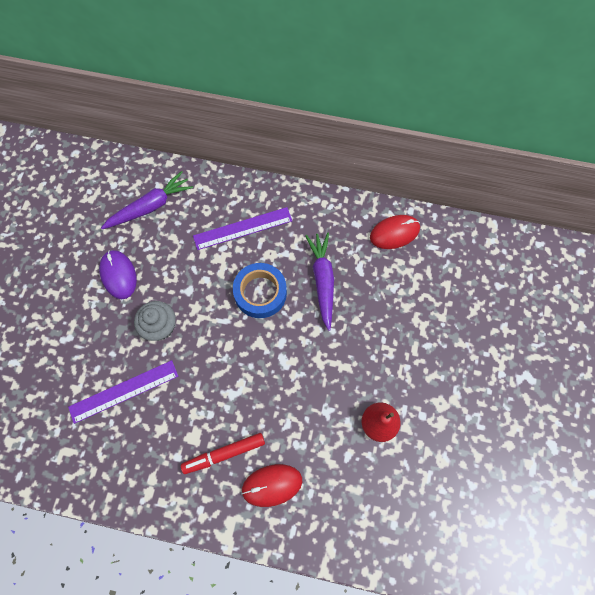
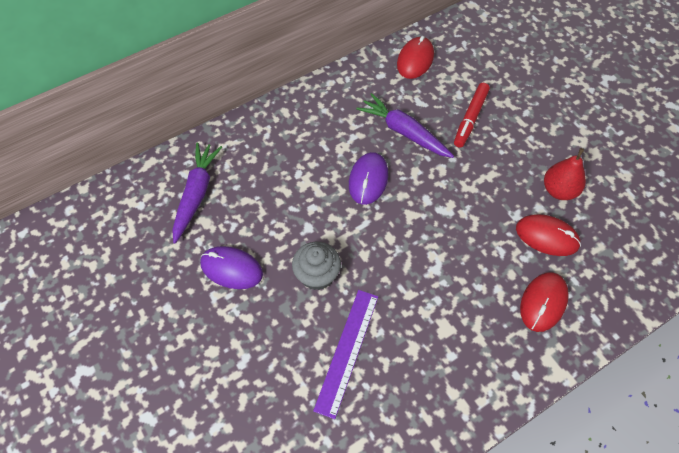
camera: 45 degrees left, 10 degrees down
(224, 453) = (483, 316): red marker -> red marker (470, 118)
(243, 228) = (297, 147): purple ruler -> none
(260, 293) = (368, 180): blue tape -> purple mouse
(329, 446) = (547, 236): none -> red mouse

